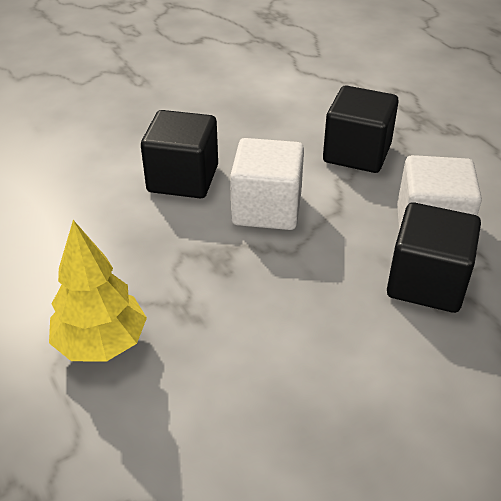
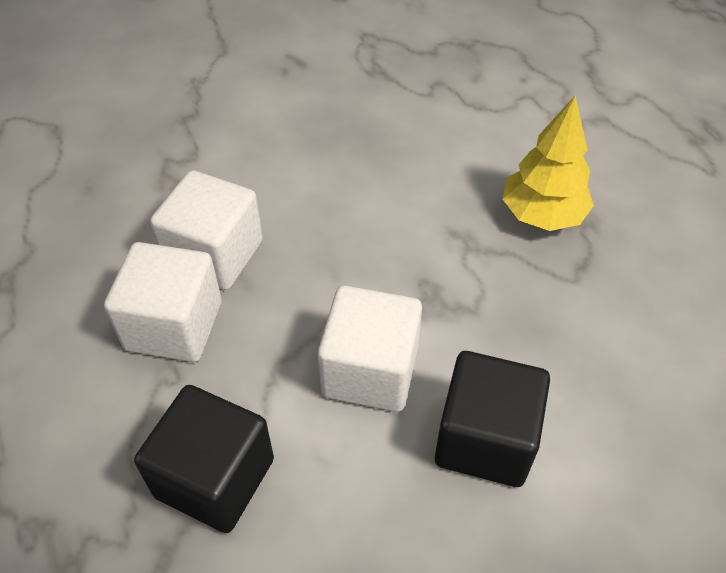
camera: 175 degrees left, 10 degrees up
(426, 282) = (214, 254): black cube -> white cube

